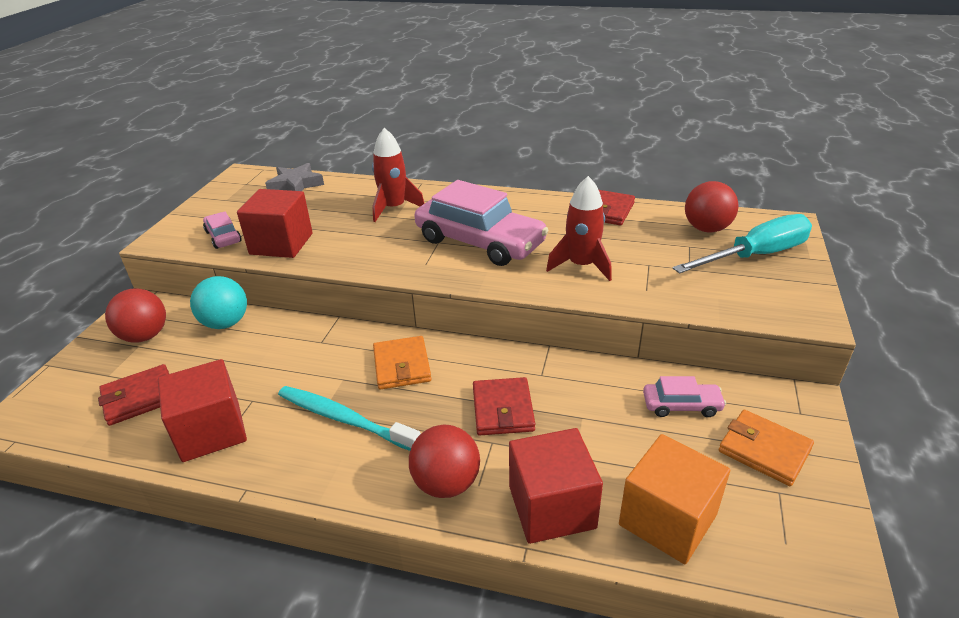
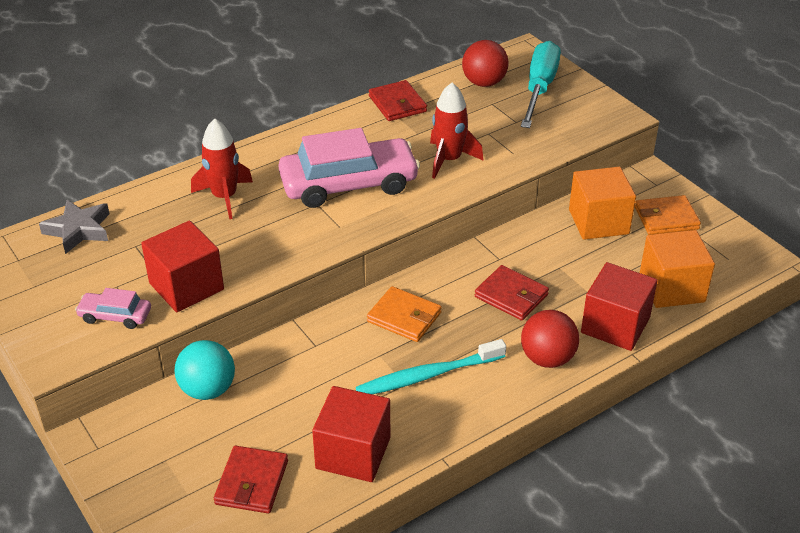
camera: 50 degrees left, 5 degrees up
(145, 336) = (155, 449): red ball -> none
(681, 405) = (598, 222): pink car -> orange cube

